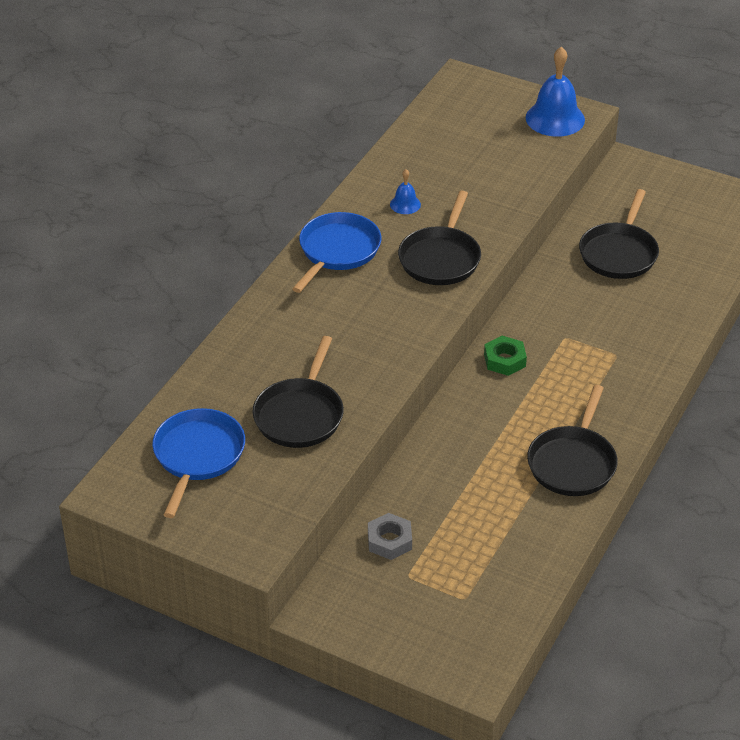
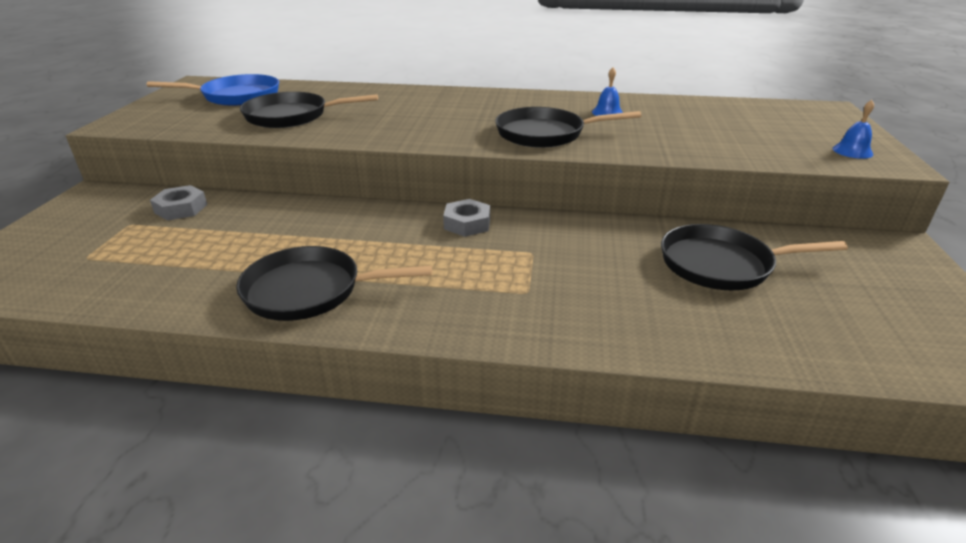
camera: 70 degrees right, 10 degrees down
(337, 251) = (514, 101): blue pan -> none
(504, 360) = (467, 223): green nut -> grey nut
(555, 118) = (852, 151): blue bell -> blue bell, size x0.49

